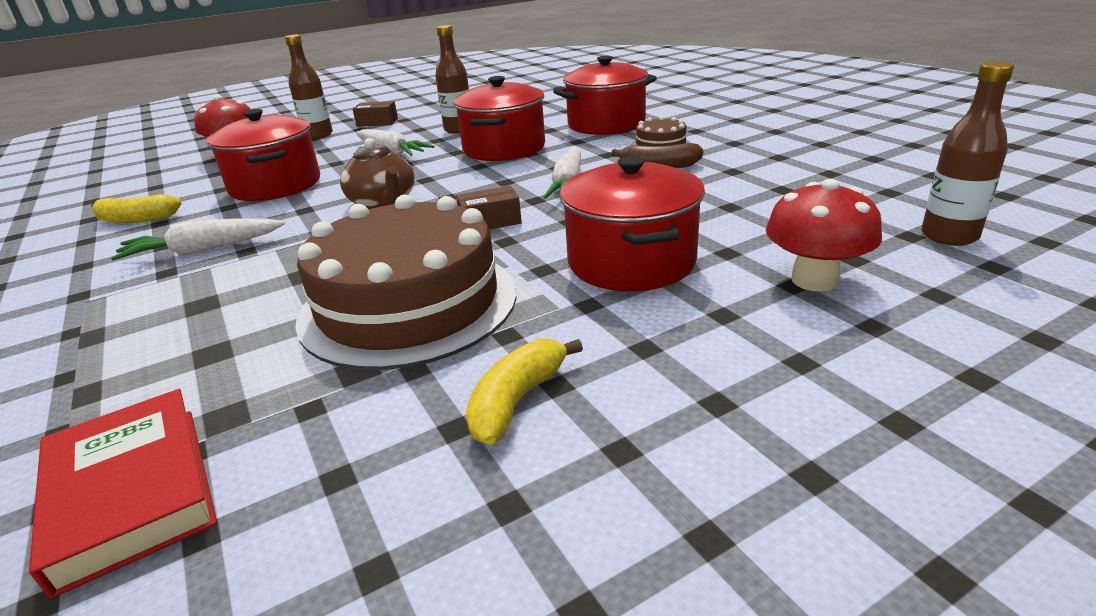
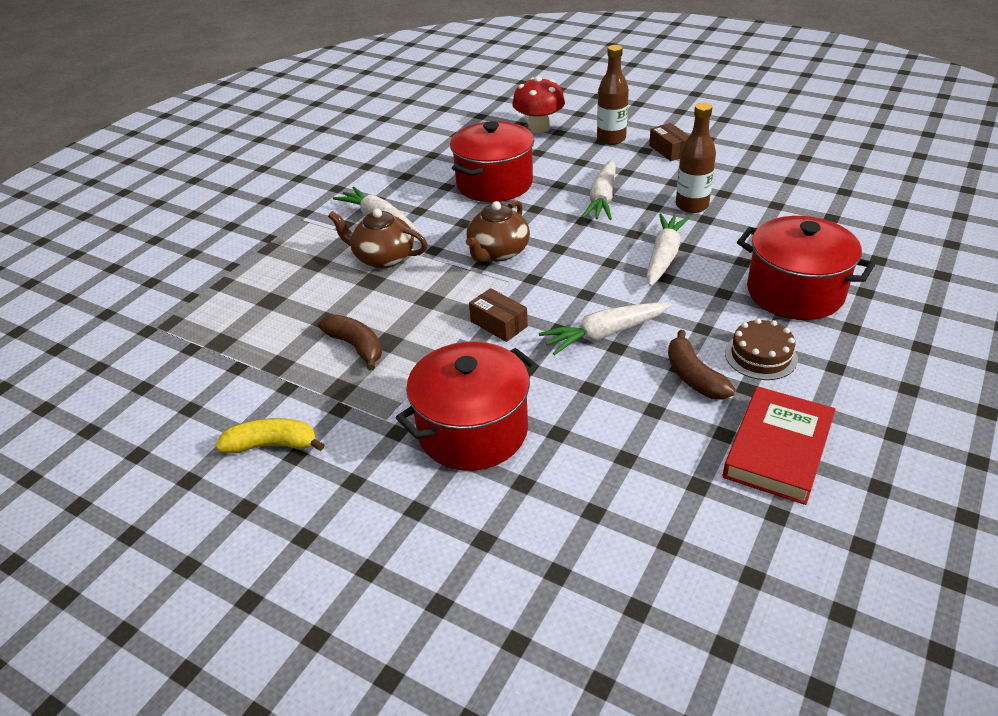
camera: 60 degrees right, 10 degrees up
(131, 491) = (161, 348): red book -> red book (778, 449)
(136, 219) = (404, 163): yellow banana -> none
(277, 260) = (383, 258): none -> brown teapot
(408, 304) = (356, 346): brown cake -> brown banana
(504, 148) = (664, 257): red pot -> white carrot
(814, 280) = (499, 552): red mushroom -> none
(949, 236) = (654, 641): brown bottle -> none

